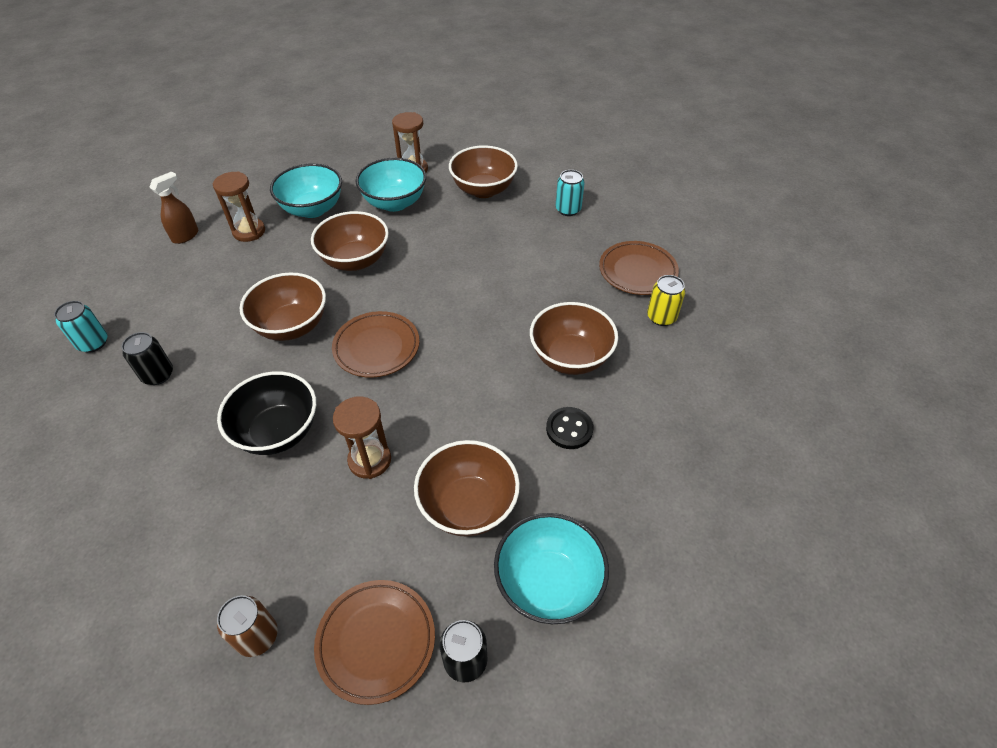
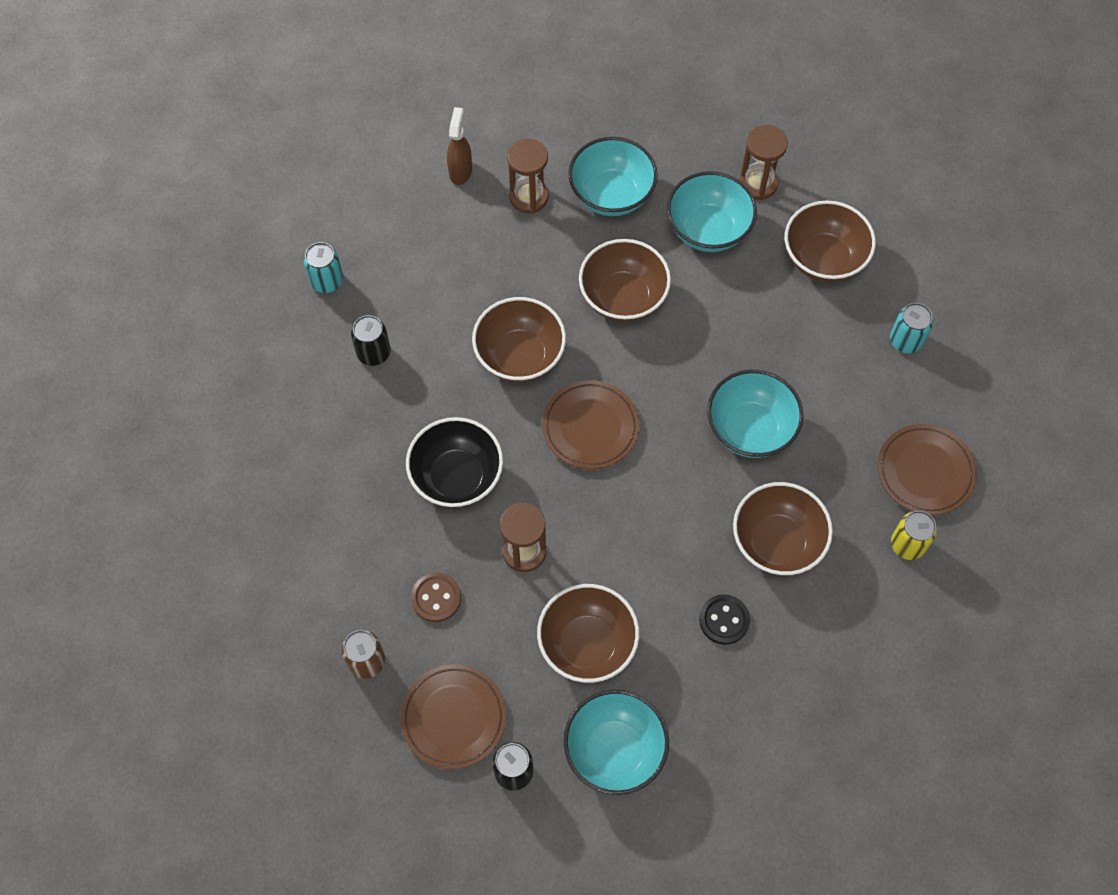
camera: 30 degrees right, 15 degrees up
(185, 236) = (460, 171): brown spray bottle -> brown spray bottle turned 60 degrees counterclockwise
(305, 539) = (436, 598): none -> brown button
(500, 298) = (750, 429): none -> turquoise bowl

